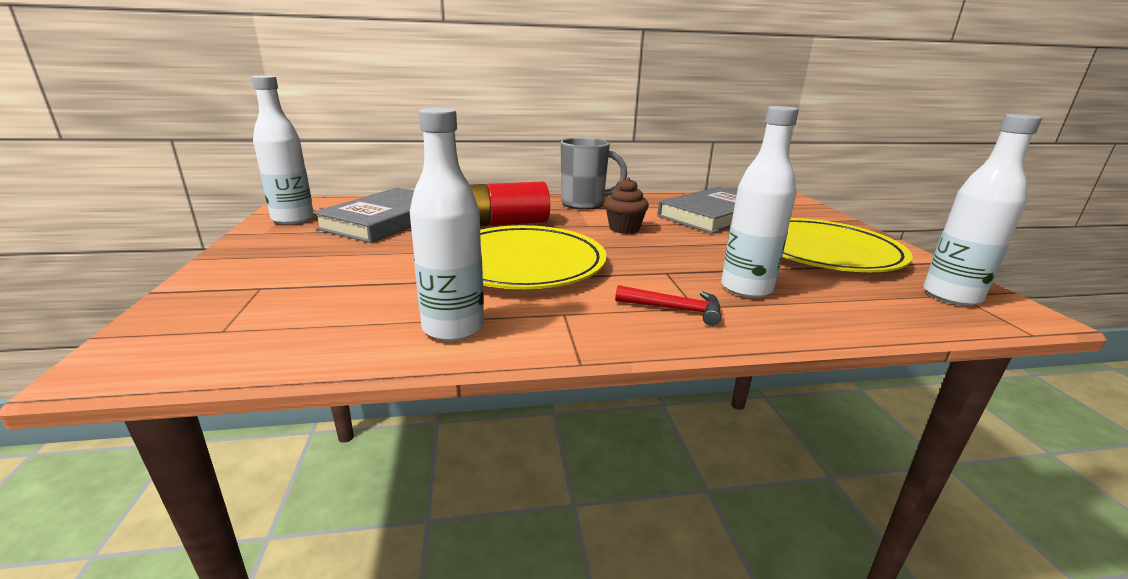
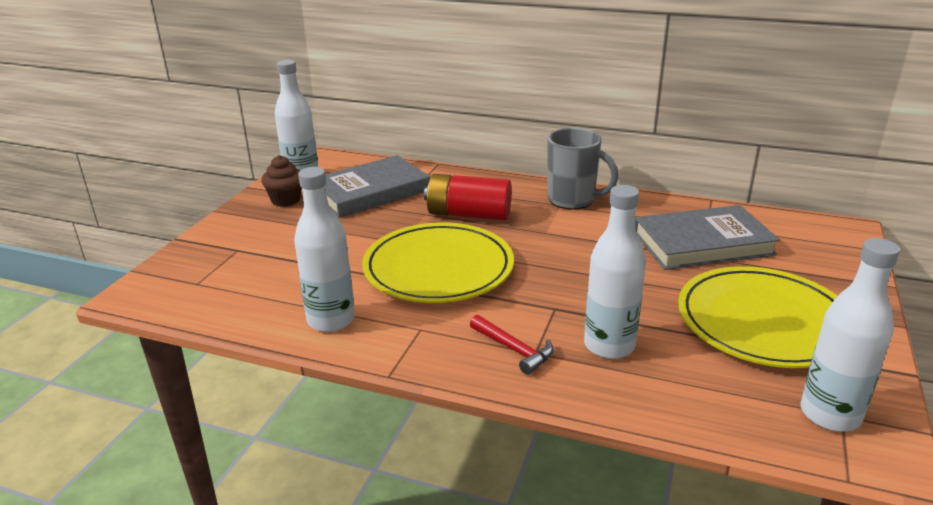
camera: 30 degrees right, 5 degrees up
(624, 229) = (576, 244): brown cupcake -> brown cupcake (286, 200)

